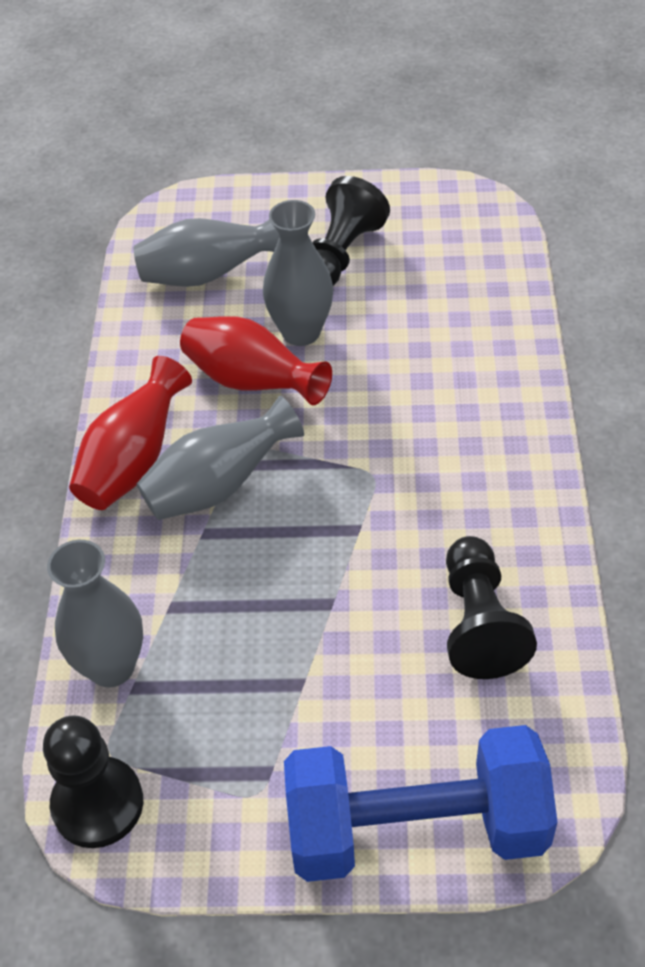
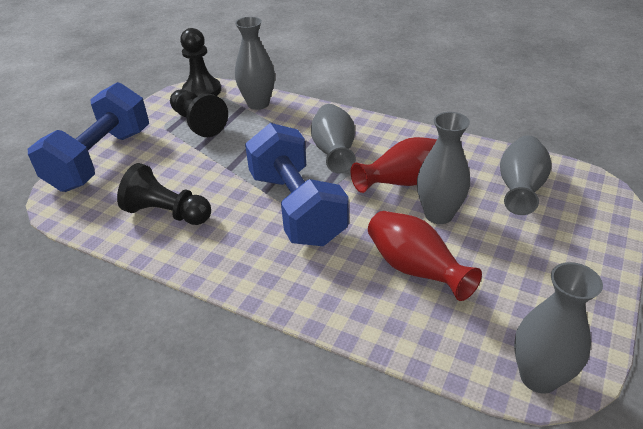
camera: 115 degrees right, 10 degrees down
(133, 461) = (372, 130): red vase -> red vase (414, 269)
(341, 254) = (516, 260): black pawn -> black pawn (198, 123)
(372, 474) = (296, 207): none -> blue dumbbell
(487, 213) = (538, 377): none -> grey vase

